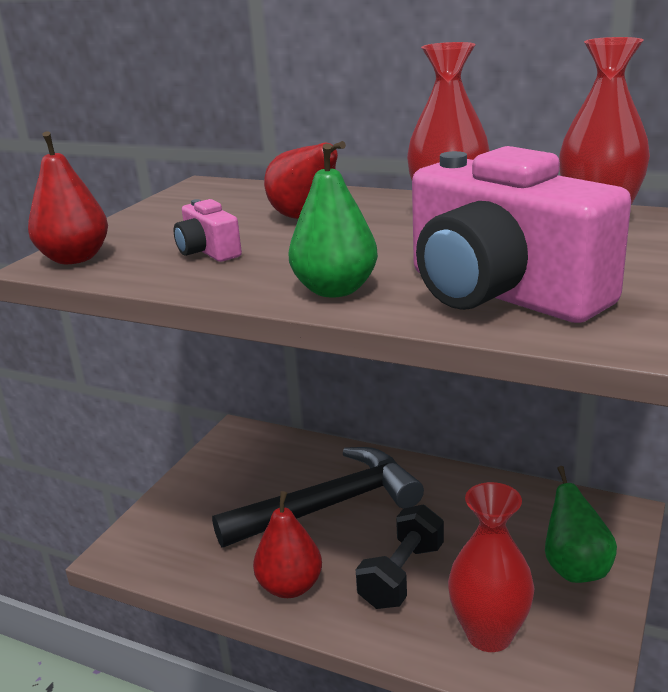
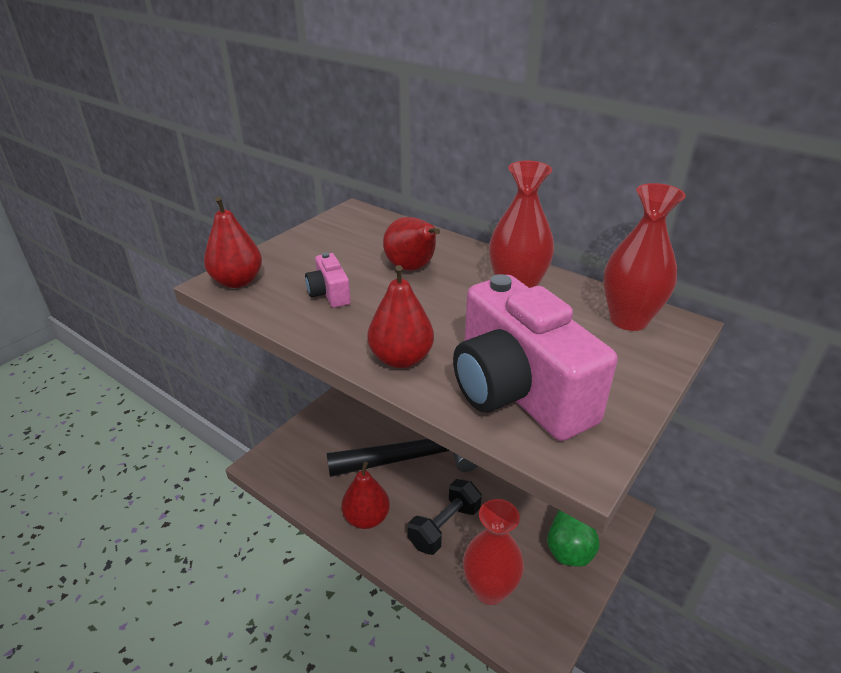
camera: 10 degrees right, 10 degrees up
(335, 290) = (401, 358): green pear -> red pear

